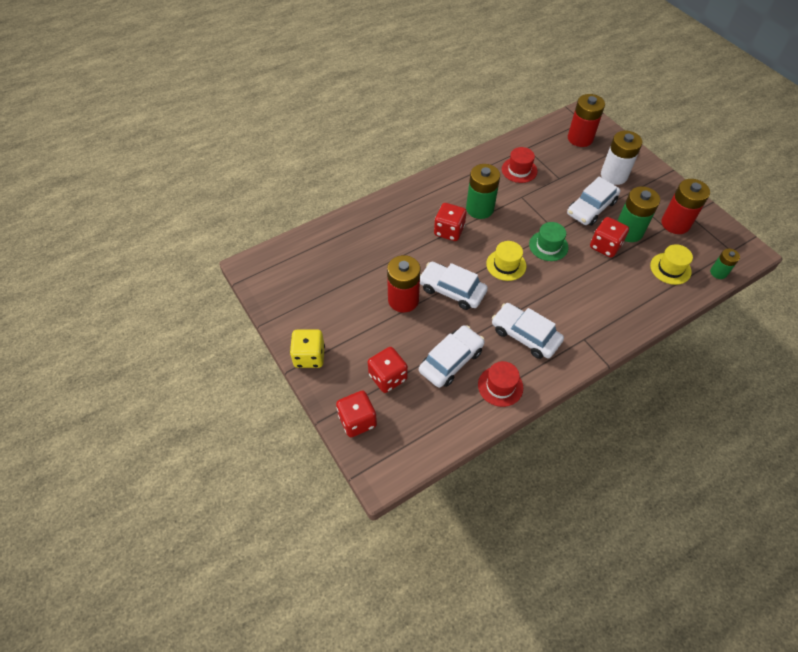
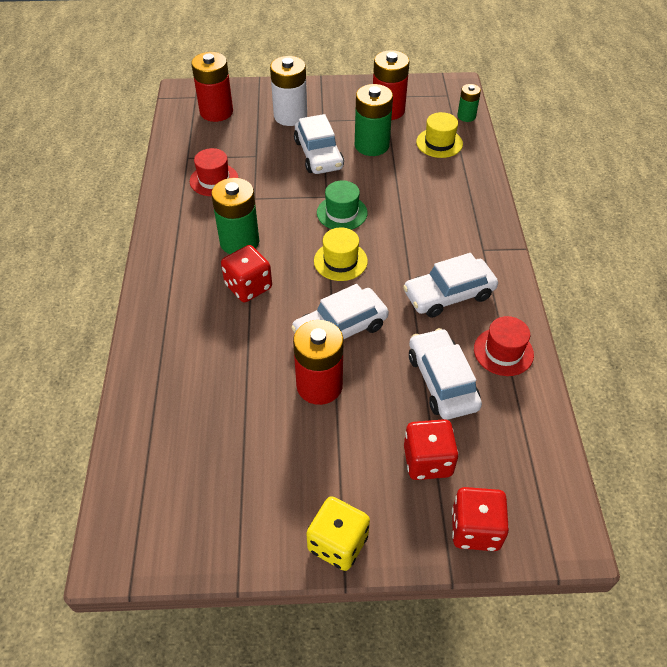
camera: 60 degrees left, 5 degrees down
(605, 246) = (377, 171): red dice -> none

